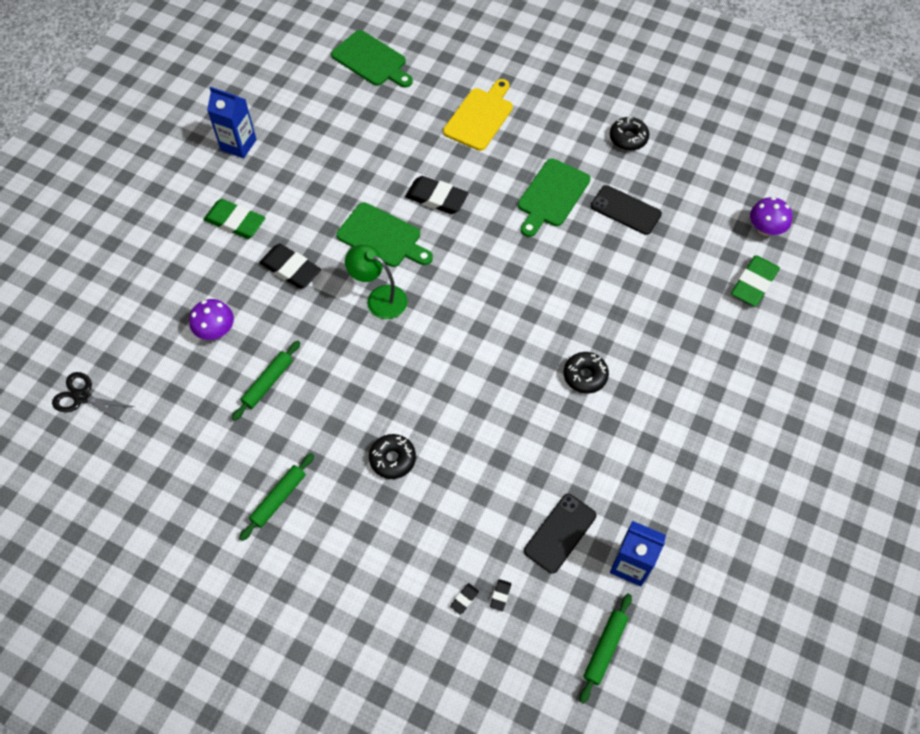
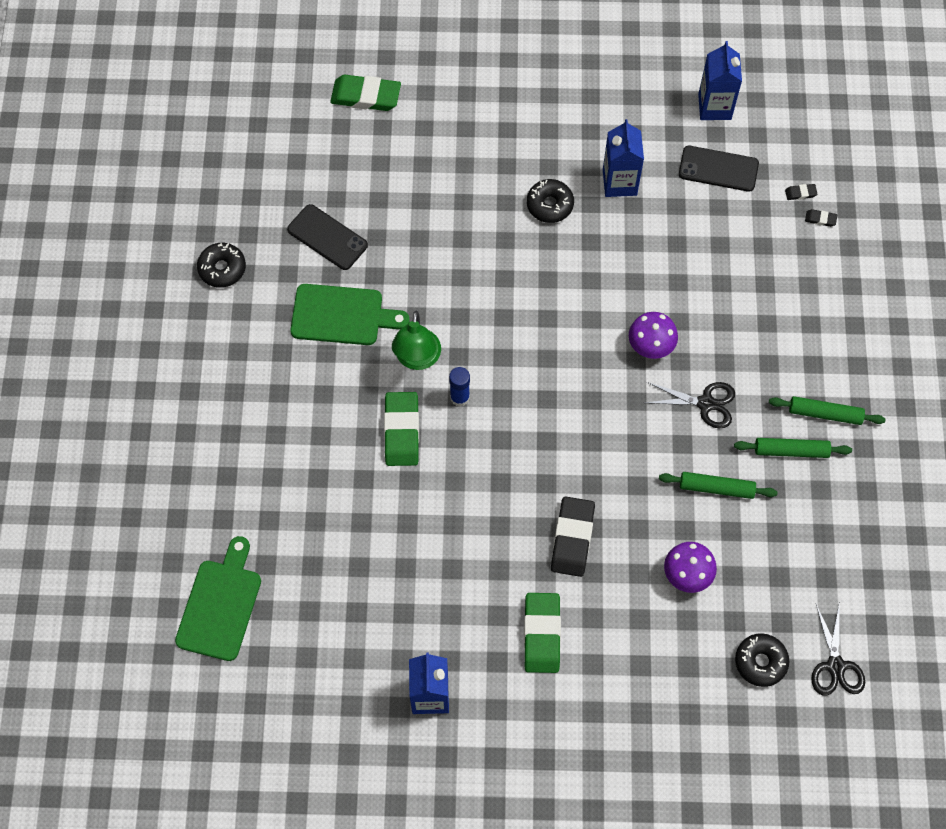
camera: 115 degrees left, 5 degrees up
(341, 409) = (705, 403): none -> black scissors
(379, 298) = (561, 429): green lamp -> green lamp (417, 359)
(382, 237) = (482, 463): green cutting board -> none
(392, 459) = (729, 333): black donut -> black donut (760, 662)
(436, 198) = (402, 431): black eraser -> green eraser
(443, 243) = (460, 397): none -> blue glue stick
(480, 117) = (259, 436): yellow cutting board -> none
(583, 441) = (619, 182): none -> blue carton
(605, 649) = (796, 102): green rolling pin -> green rolling pin (791, 450)
(625, 210) = (327, 237): black phone -> black phone turned 60 degrees counterclockwise
(765, 229) = (290, 104): purple mushroom -> purple mushroom (650, 345)

